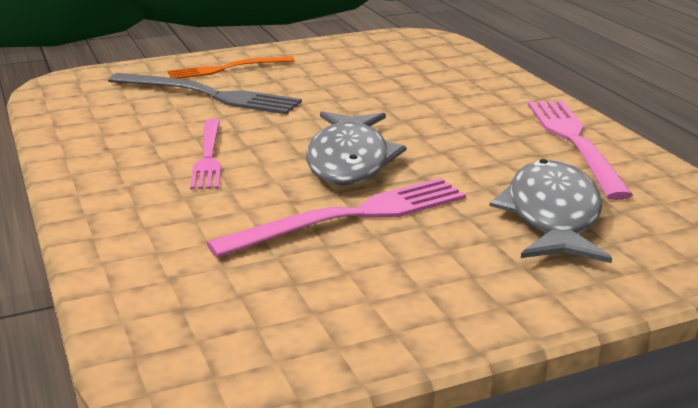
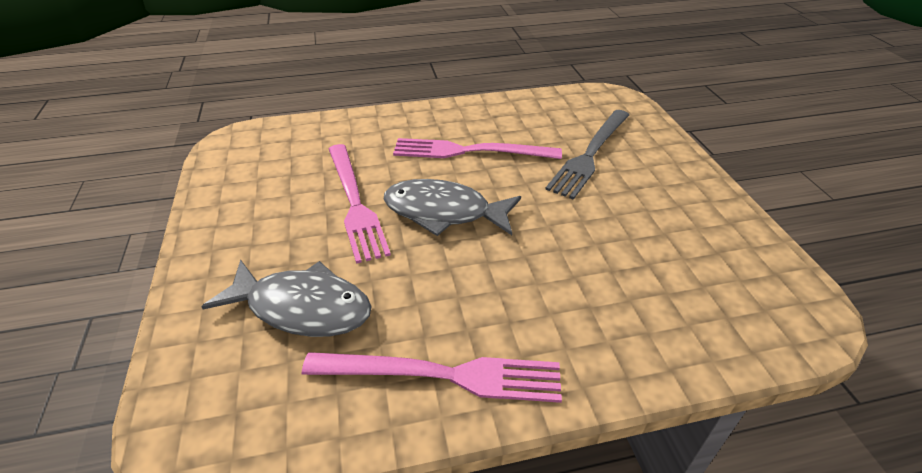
camera: 100 degrees right, 15 degrees up
(208, 156) = (470, 151): pink fork -> pink fork, size x1.51
(227, 69) = (657, 165): orange fork -> none

